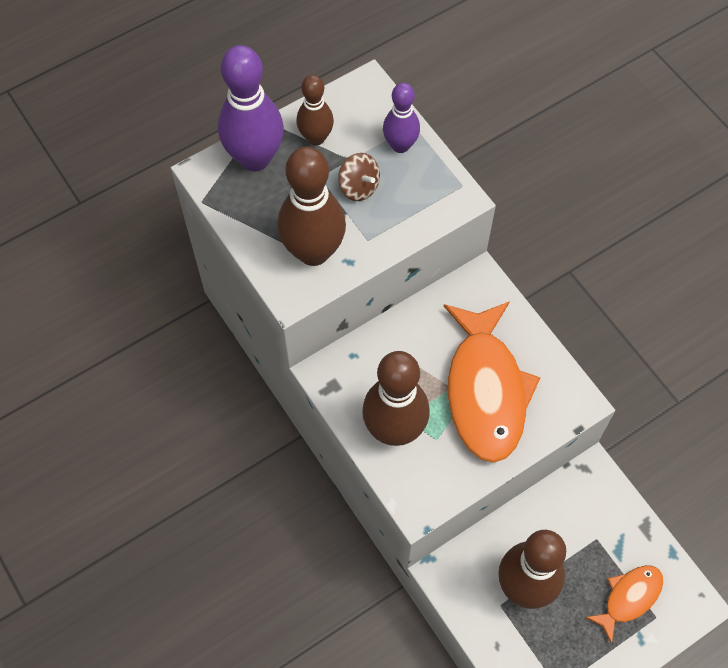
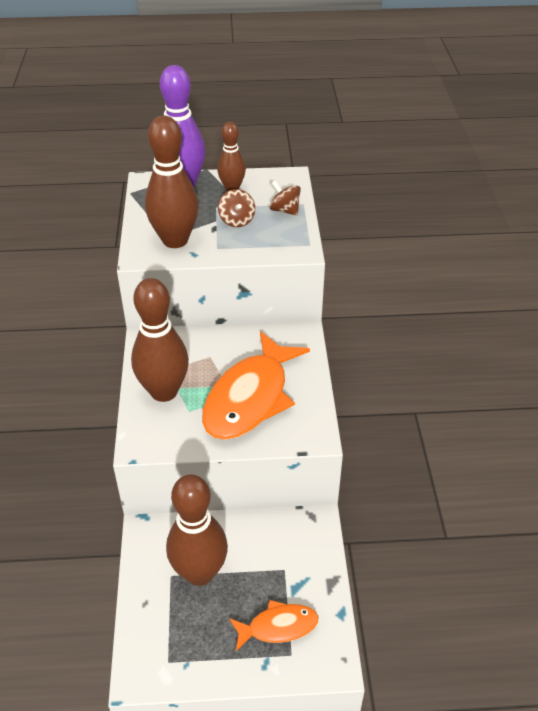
camera: 30 degrees right, 20 degrees down
(400, 145) = (285, 210): purple bowling pin -> brown spinning top

